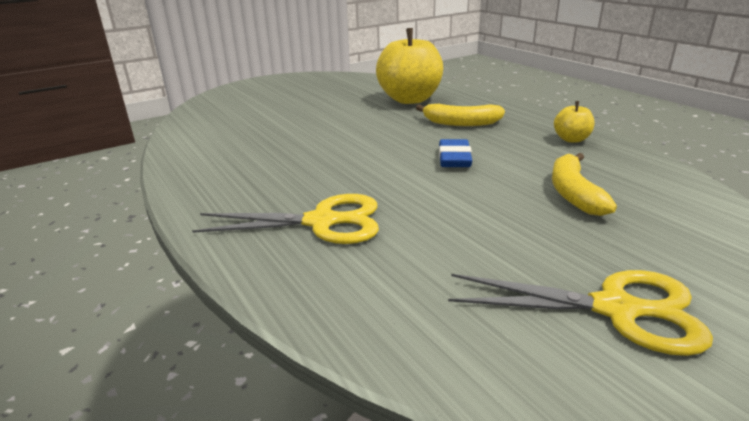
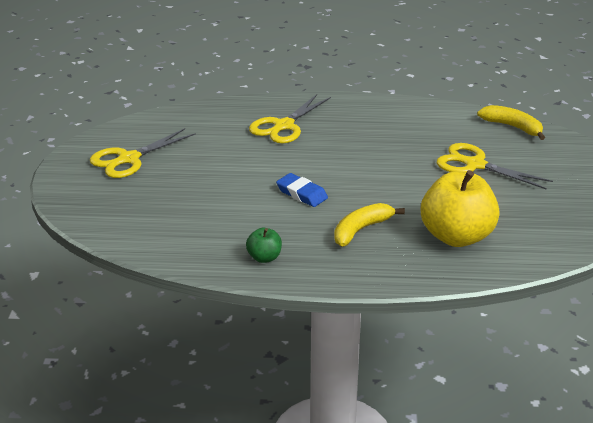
camera: 125 degrees right, 5 degrees up
(289, 116) = (474, 164): none -> yellow scissors
(571, 139) = (264, 257): yellow apple -> green apple
(573, 193) = (204, 206): yellow banana -> yellow banana (513, 127)

